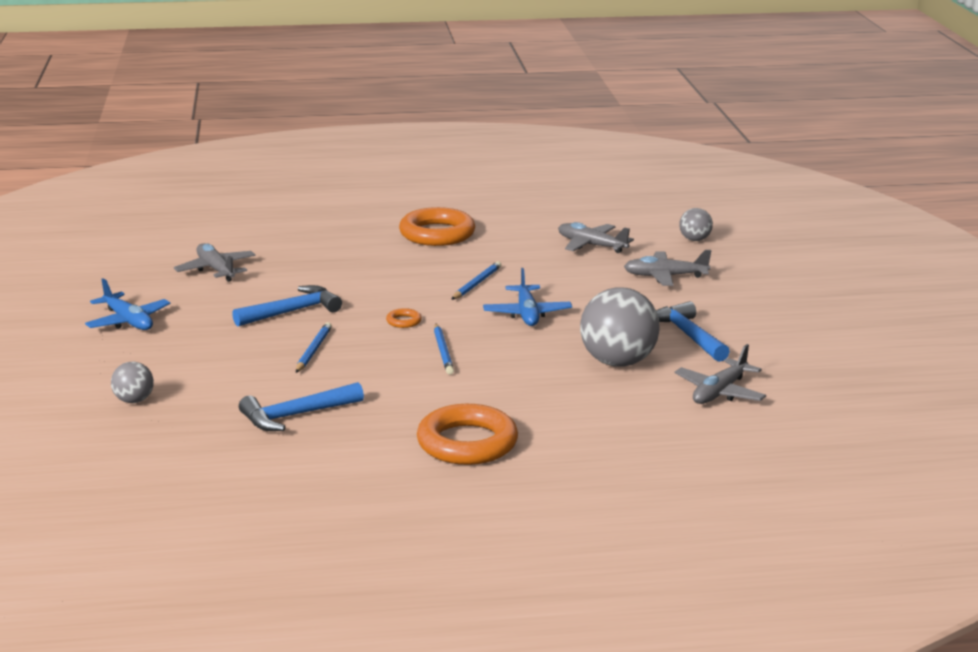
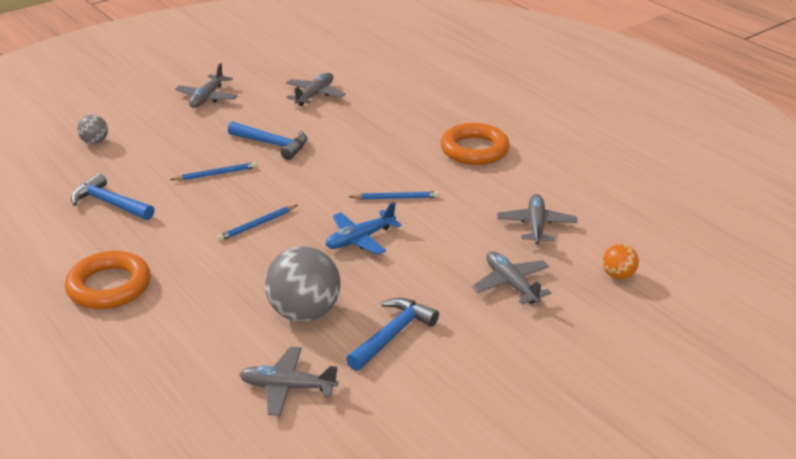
camera: 60 degrees right, 10 degrees up
(128, 321) = (207, 98): blue plane -> grey plane
(404, 321) = (296, 191): orange ring -> none
(694, 239) = (618, 275): grey ball -> orange ball

